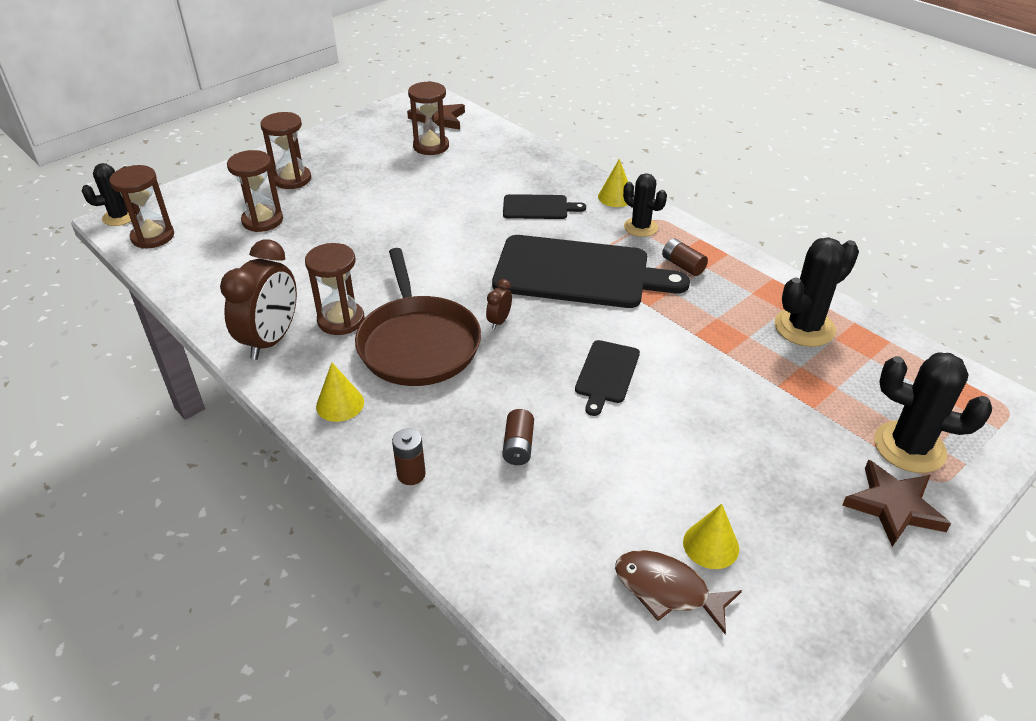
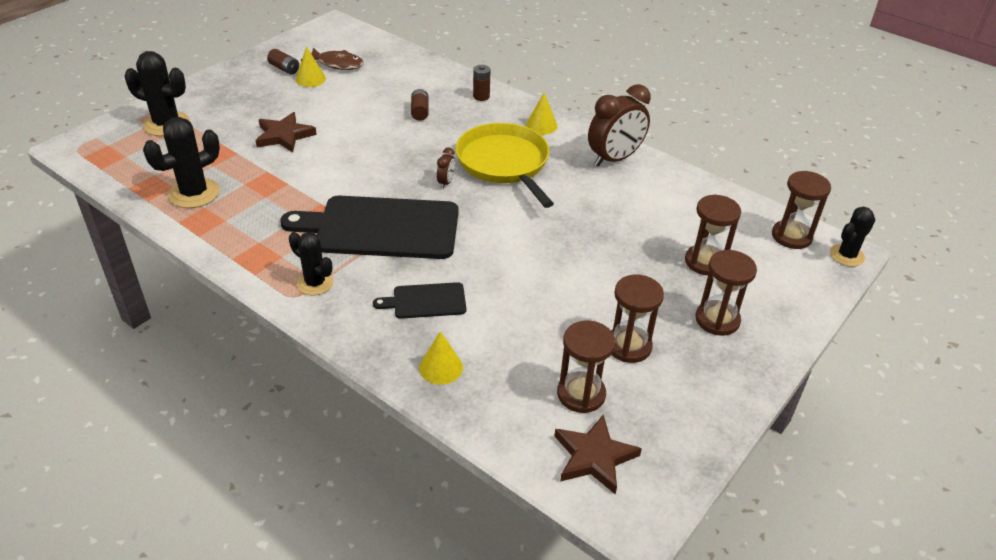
camera: 170 degrees right, 0 degrees up
(271, 340) = (614, 159): brown clock -> brown clock turned 135 degrees counterclockwise
(341, 320) = (571, 175): brown hourglass -> brown hourglass (628, 346)
(418, 343) = (504, 163): brown pan -> yellow pan
(606, 374) = (361, 152): black cutting board -> none
(615, 197) = (337, 323): yellow cone -> yellow cone (441, 367)
(683, 265) = (281, 242): brown battery -> brown battery (284, 69)
(894, 506) = (197, 98): brown star -> brown star (284, 136)

